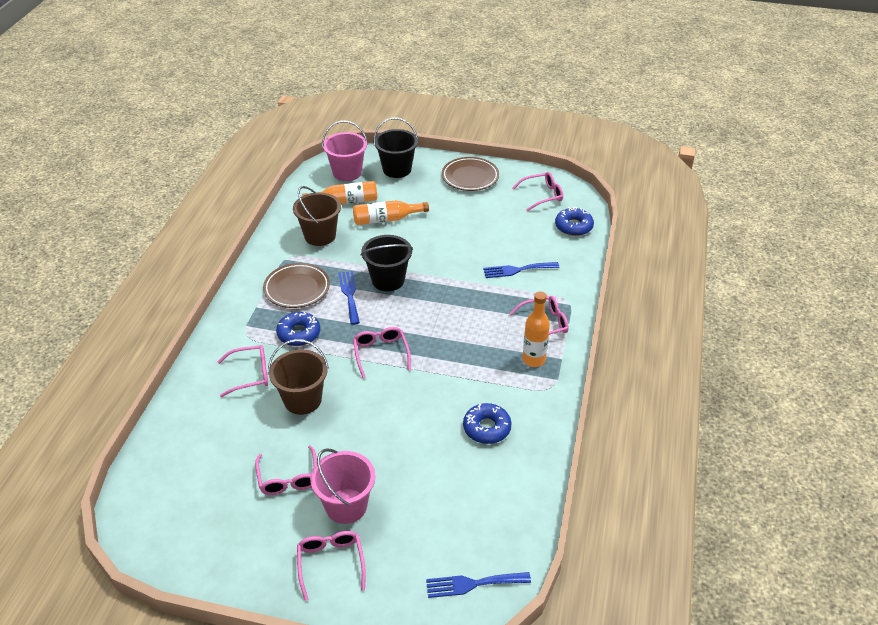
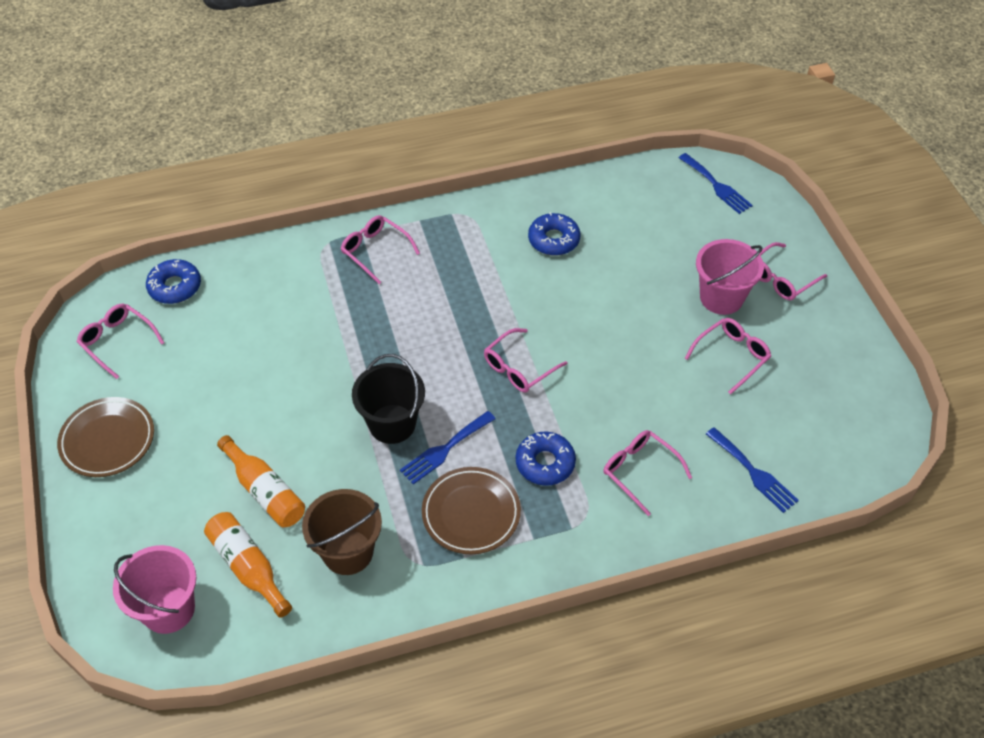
camera: 120 degrees left, 10 degrees up
(302, 400) = (635, 401): brown bucket -> none
(397, 169) = (128, 544): black bucket -> none
(517, 270) = (295, 308): blue fork -> blue fork (753, 472)
(533, 360) = (436, 240): orange bottle -> none

